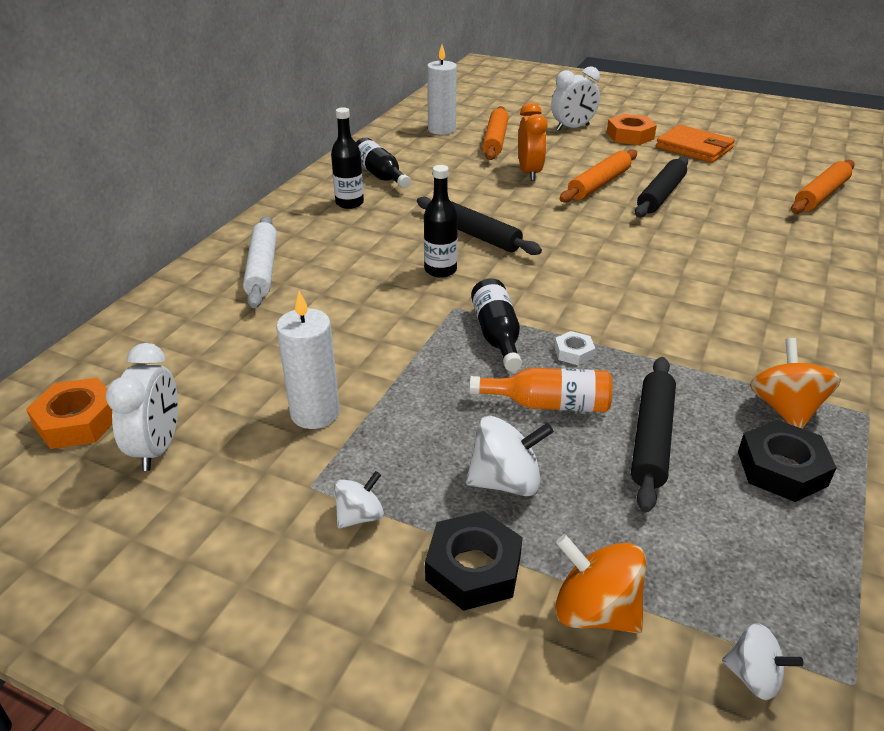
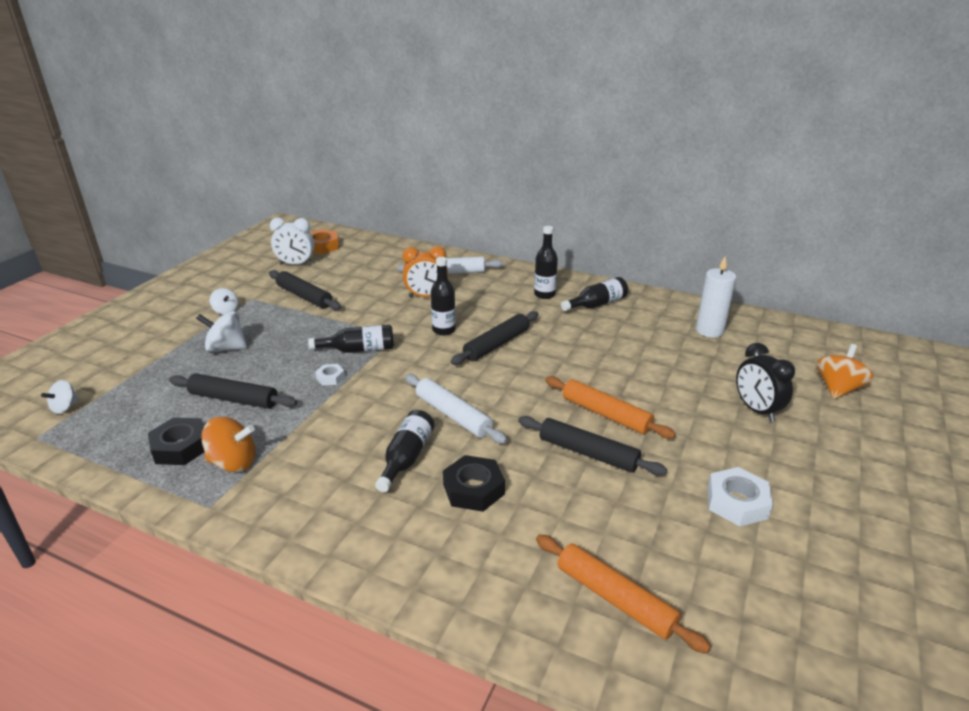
camera: 90 degrees right, 5 degrees down
(315, 413) = (304, 296): white candle -> black rolling pin
(473, 568) = (177, 338): black nut -> black nut (473, 489)
(495, 140) = (695, 359): orange rolling pin -> none
(506, 481) = (226, 348): white spinning top -> white spinning top turned 105 degrees clockwise
(529, 173) = (622, 375): orange clock -> orange clock (426, 296)
(548, 404) = (282, 365): orange bottle -> none
(572, 128) = (756, 410): white clock -> black clock
(595, 611) = (131, 368): orange spinning top -> orange spinning top (838, 388)
(628, 260) = (453, 415): none -> white rolling pin
(630, 136) = (753, 451): orange nut -> none
(694, 148) = (736, 502): orange wallet -> white nut
(712, 285) = (406, 457): none -> black bottle

